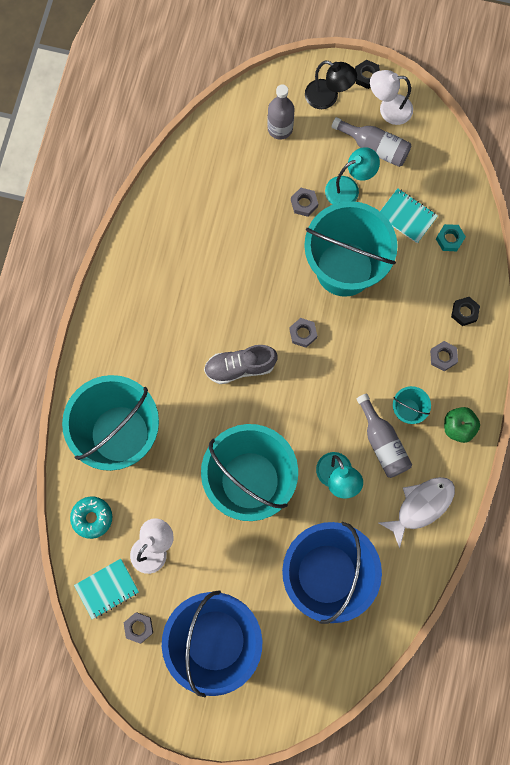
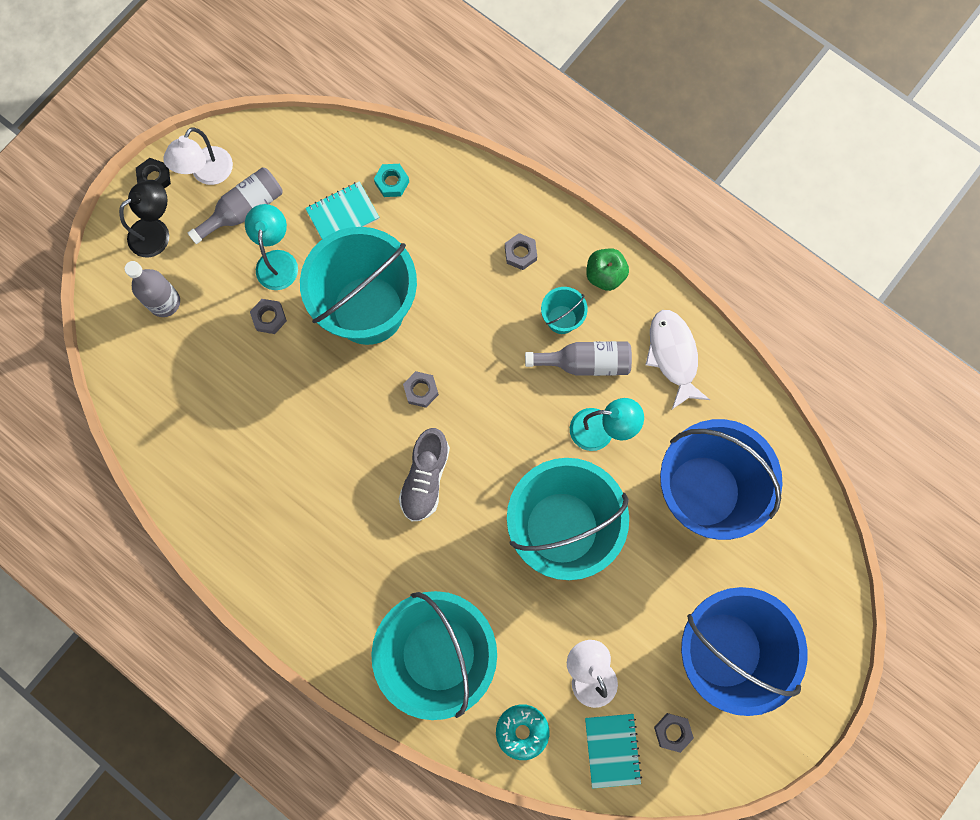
camera: 65 degrees left, 0 degrees up
(464, 312) = (482, 207): black nut -> none

